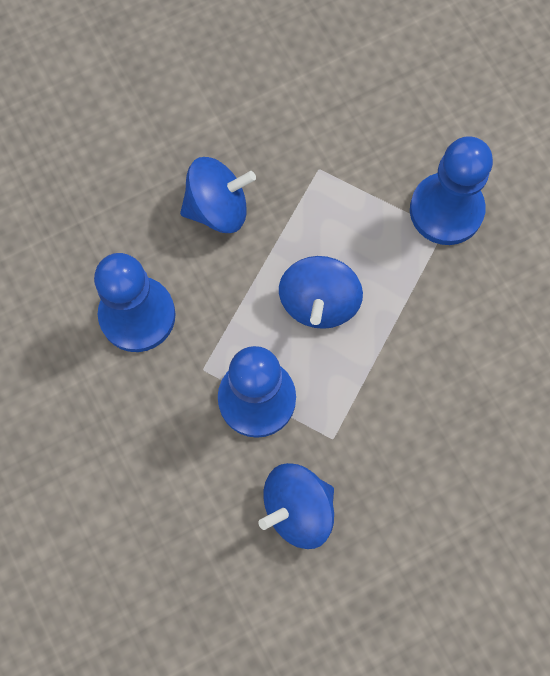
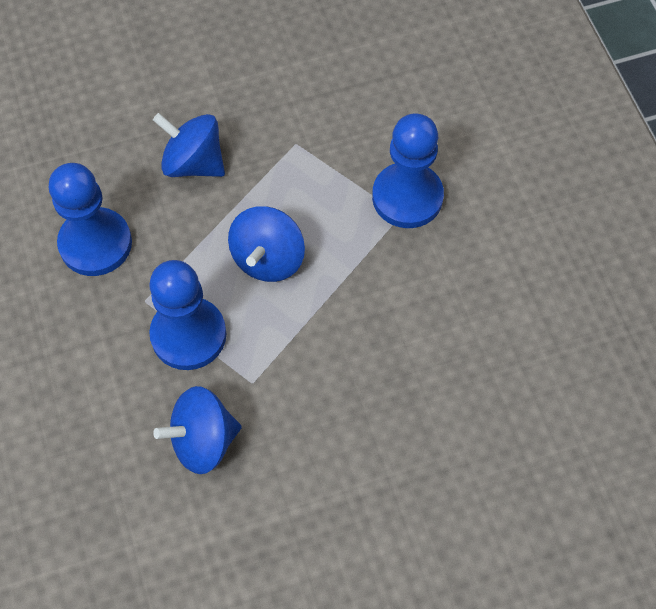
camera: 10 degrees right, 10 degrees down
(218, 208) = (193, 163): blue spinning top -> blue spinning top turned 150 degrees counterclockwise

